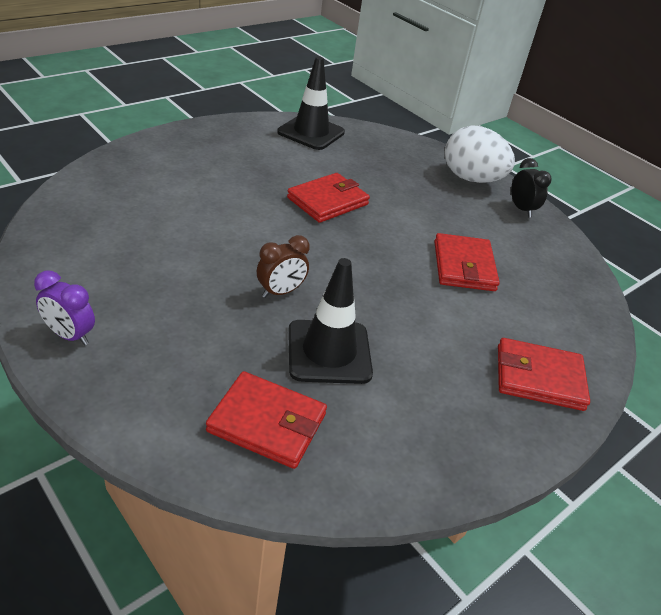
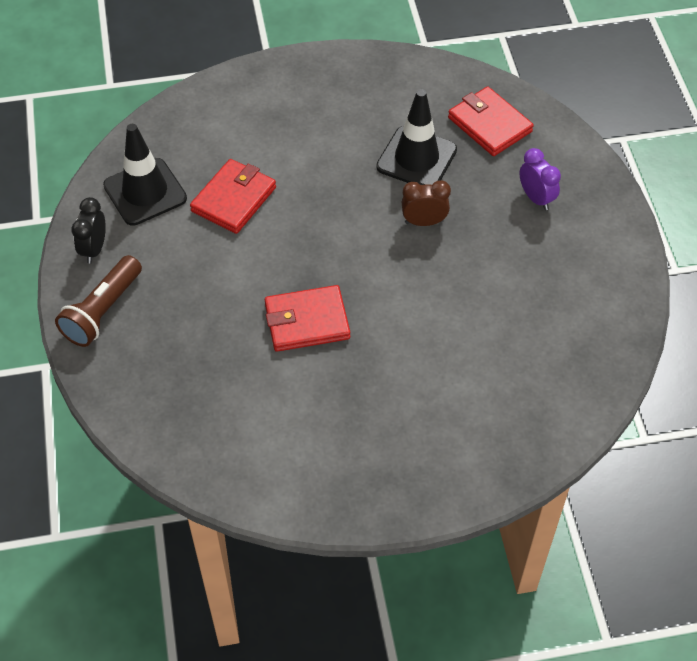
camera: 145 degrees left, 15 degrees up
(70, 335) = (608, 231): purple clock -> purple clock (536, 198)
(311, 132) = (240, 460): black traffic cone -> black traffic cone (145, 192)
(471, 179) = (103, 311): white egg -> brown flashlight
(539, 378) = (271, 92): red wallet -> none

